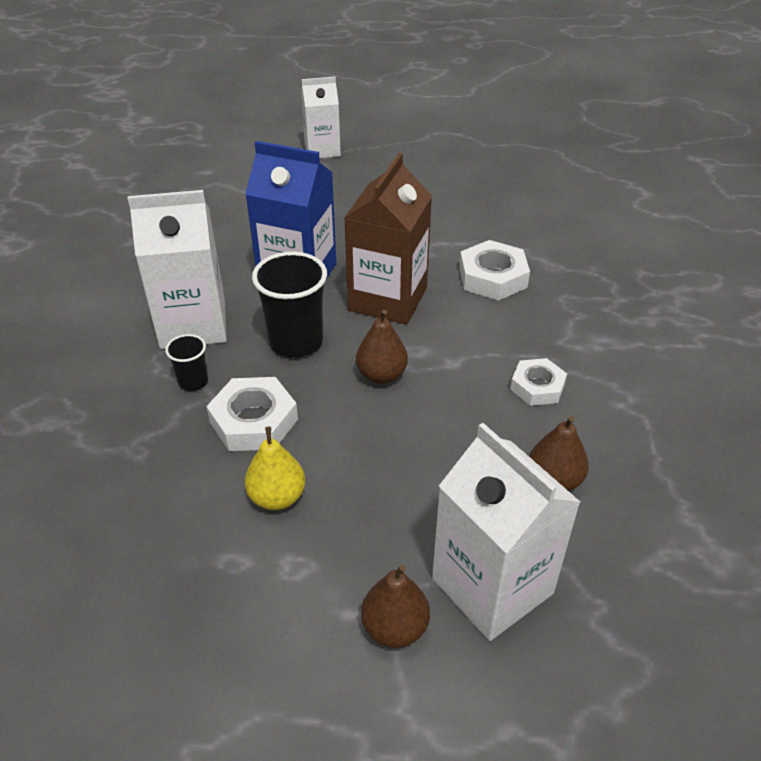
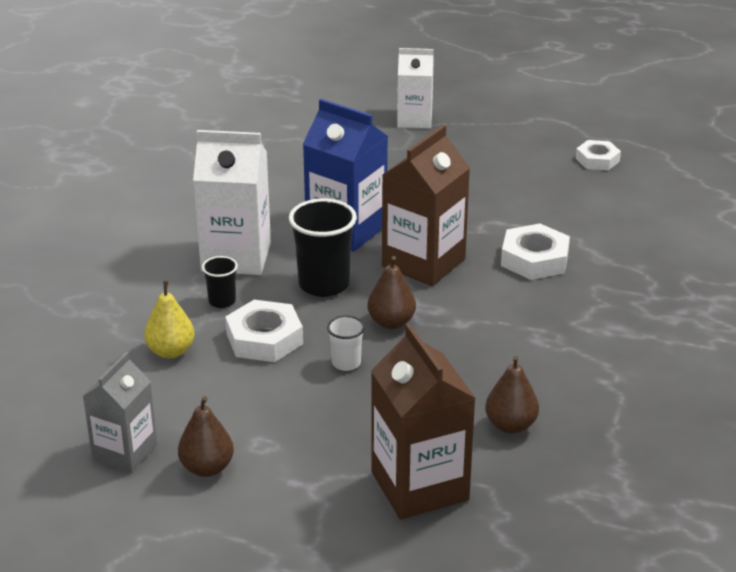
camera: 15 degrees right, 10 degrees down
(133, 616) = (125, 452): none -> grey carton
(277, 497) = (265, 396): yellow pear -> yellow pear (171, 351)
(352, 435) = (346, 363): none -> white cup
(395, 628) = (327, 497): brown pear -> brown pear (207, 468)
(492, 586) = (419, 486): white carton -> brown carton
(537, 387) = (532, 354): white nut -> white nut (597, 160)

